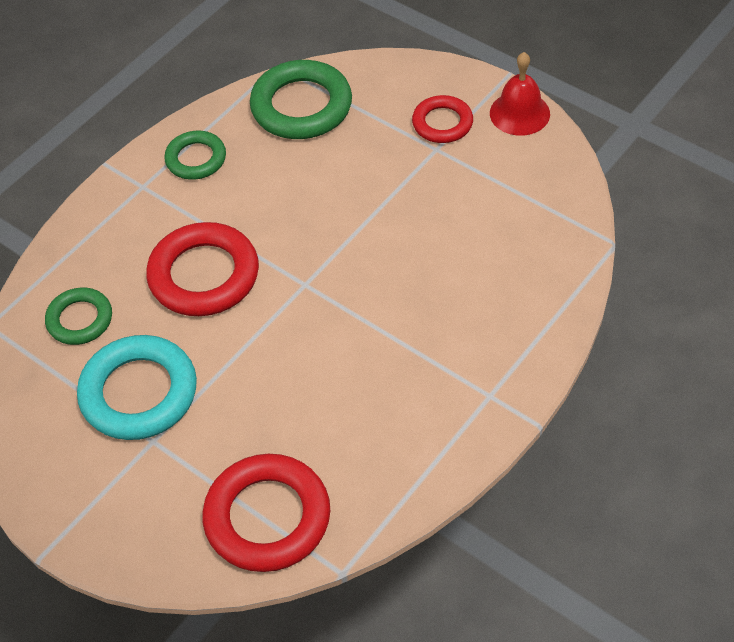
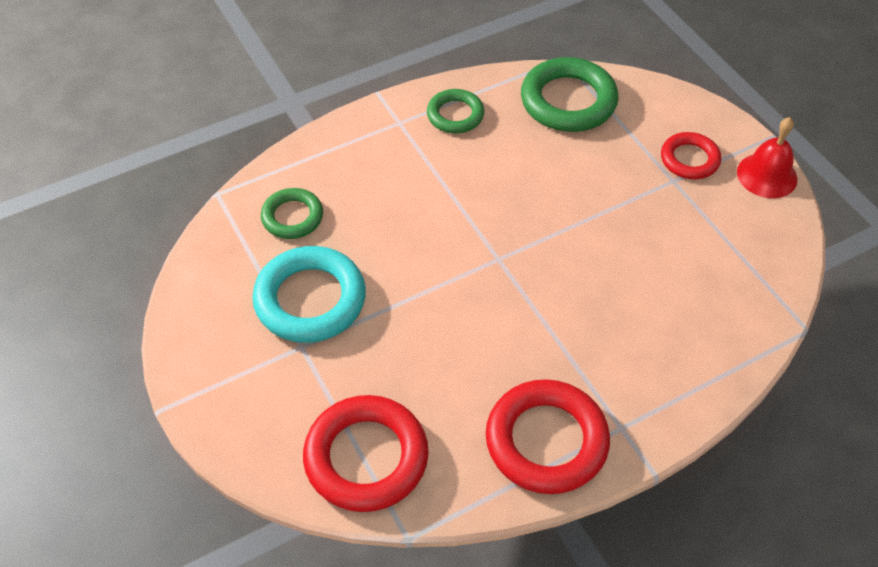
camera: 20 degrees right, 0 degrees up
(204, 275) = (414, 218): red ring -> red ring (546, 441)

